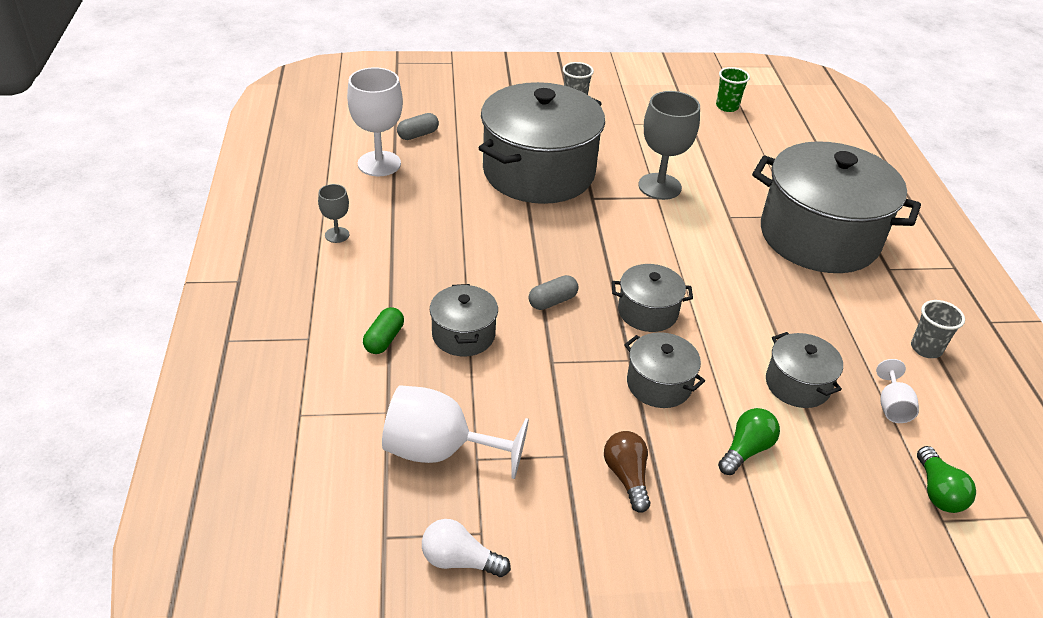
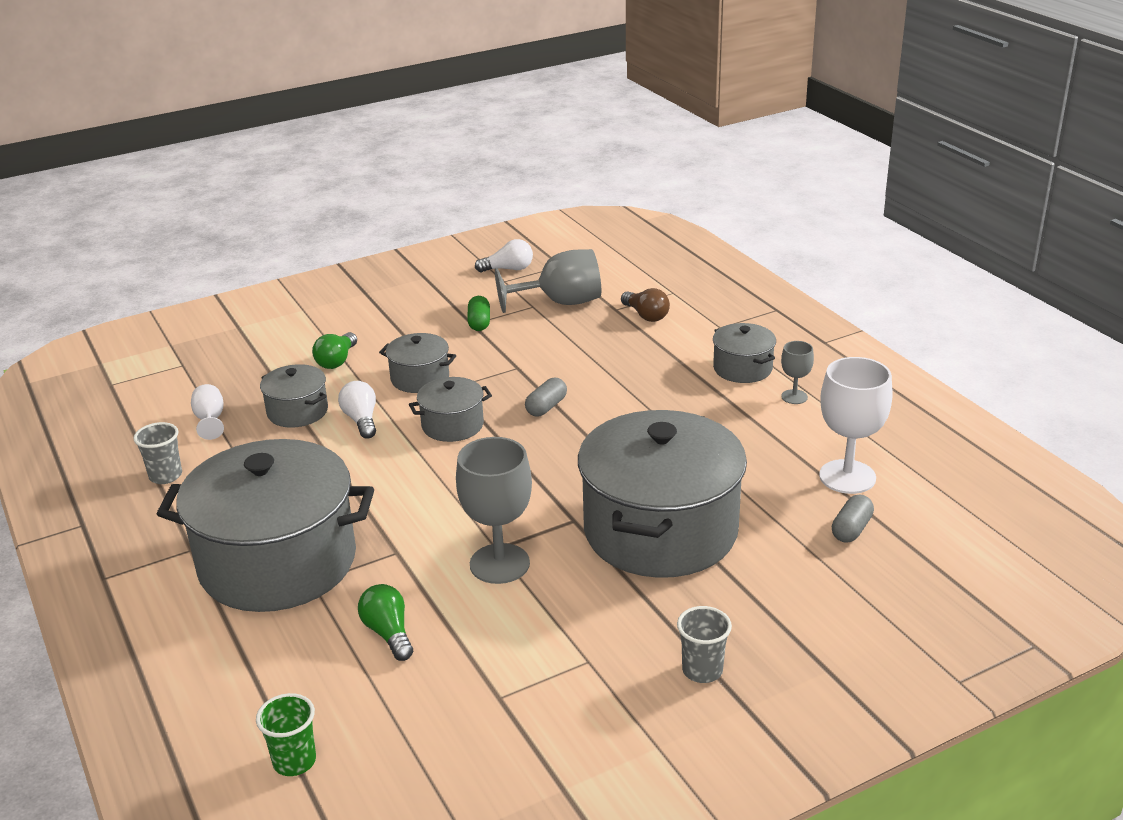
camera: 160 degrees right, 10 degrees down
(384, 339) = (662, 342): green capsule -> green capsule (479, 323)
(440, 451) = (560, 302): white goblet -> grey goblet
(463, 335) = (603, 362): grey pot -> grey pot (742, 368)
(627, 477) = (422, 325): brown light bulb -> brown light bulb (646, 315)
(727, 107) = (451, 763): green cup -> green cup (294, 761)
(733, 349) = (361, 420): none -> white light bulb
(938, 491) = (182, 378): green light bulb -> green light bulb (388, 633)

